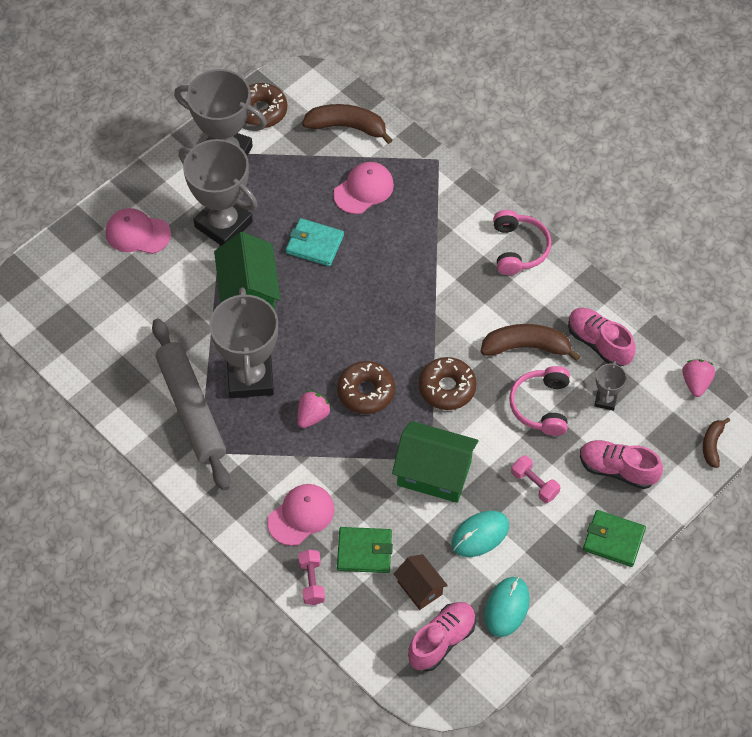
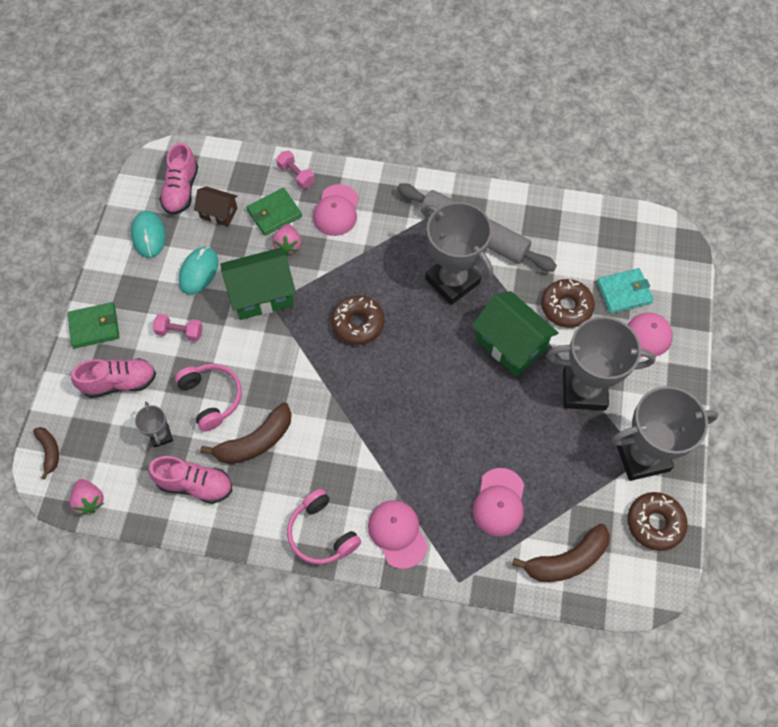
camera: 145 degrees right, 5 degrees up
(312, 416) = (383, 281): pink strawberry -> pink strawberry (288, 245)
(314, 244) = (496, 421): turquoise wallet -> turquoise wallet (624, 292)
(447, 388) = (297, 365): brown donut -> brown donut (566, 307)
(459, 214) = (397, 534): none -> pink cap

